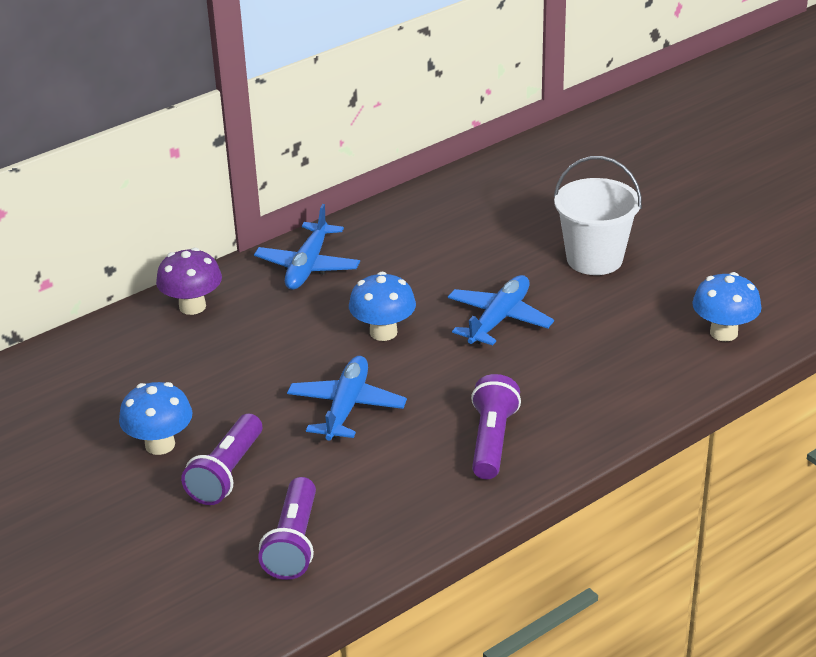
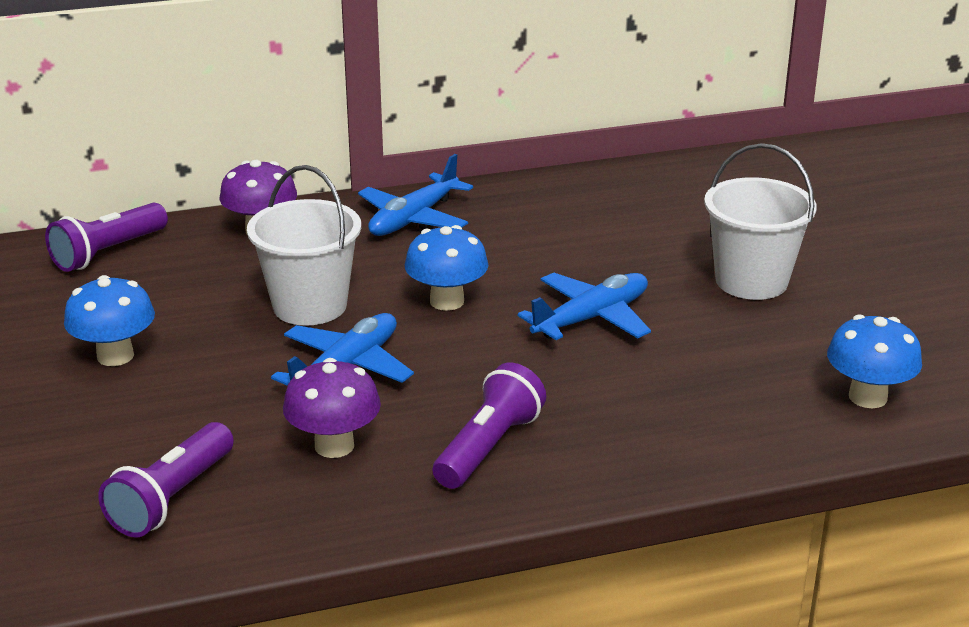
camera: 20 degrees right, 5 degrees down
(227, 473) = (160, 403): purple flashlight -> purple flashlight (108, 253)
(281, 363) = (310, 306): none -> white bucket
(382, 470) = (334, 445): none -> purple mushroom

